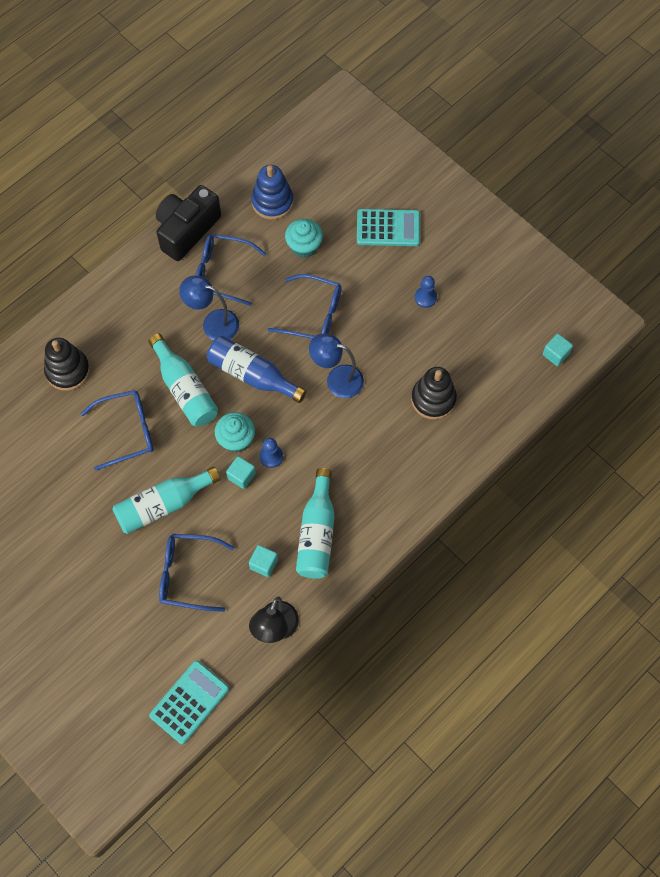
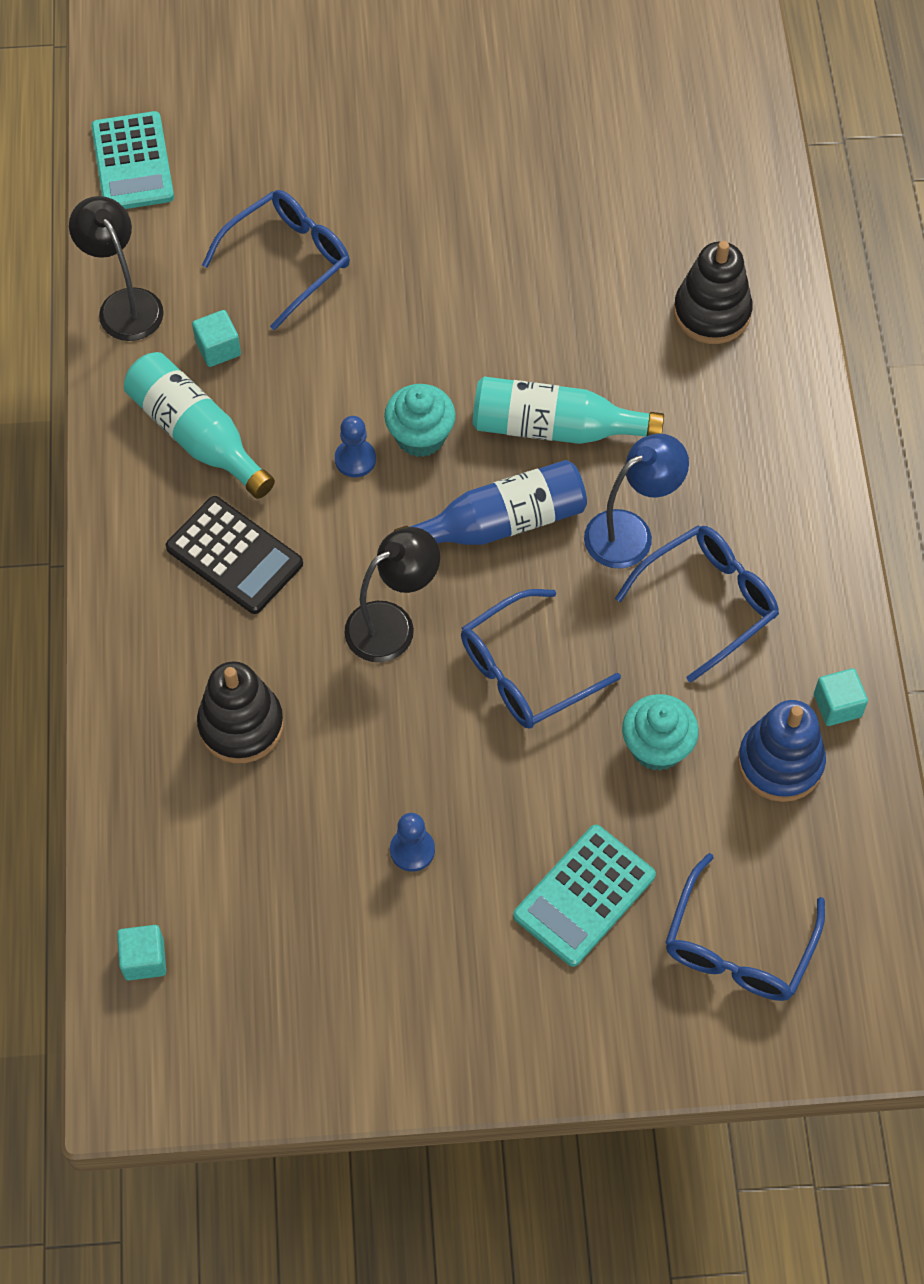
camera: 130 degrees right, 5 degrees down
(127, 431) = (553, 322): blue glasses -> blue glasses (738, 947)
(163, 505) = (408, 295): turquoise bottle -> none
(187, 230) = (827, 607): black camera -> none
(241, 476) = (361, 406): turquoise cube -> turquoise cube (837, 705)
(337, 379) = (392, 624): blue lamp -> black lamp
(361, 466) = (234, 556): none -> black calculator

